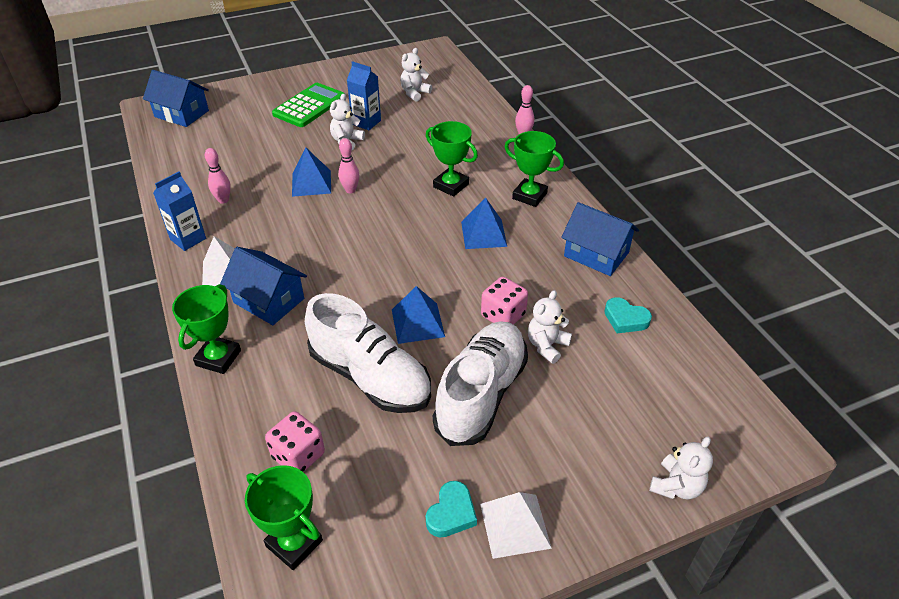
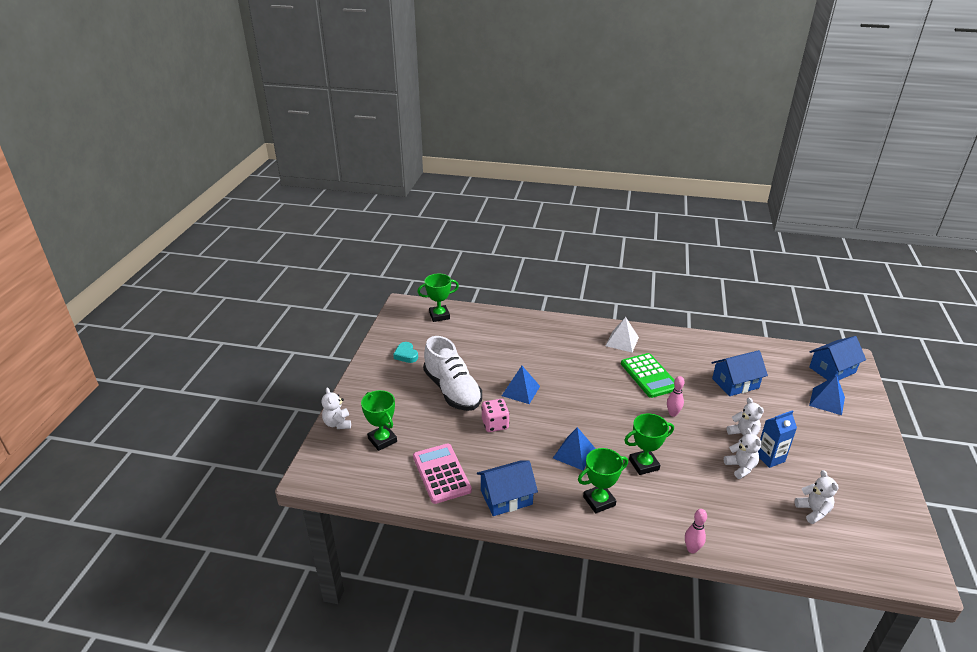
camera: 125 degrees right, 10 degrees down
(188, 239) = (664, 337): blue carton -> none
(218, 358) = (557, 324): green trophy -> green trophy (382, 440)
(223, 200) = (698, 359): pink bowling pin -> none
(269, 300) = (585, 349): blue house -> blue house (735, 383)
(298, 455) = (477, 328): pink dice -> none
(309, 106) = (816, 436): green calculator -> green calculator (649, 376)
(311, 183) = (694, 399): blue pyramid -> blue pyramid (827, 401)
(370, 377) = (499, 361): white shoe -> none
(514, 525) = (381, 368): white pyramid -> none
(547, 345) = (457, 429): white teddy bear -> white teddy bear (741, 467)
(625, 319) = (441, 473): turquoise heart -> pink calculator

